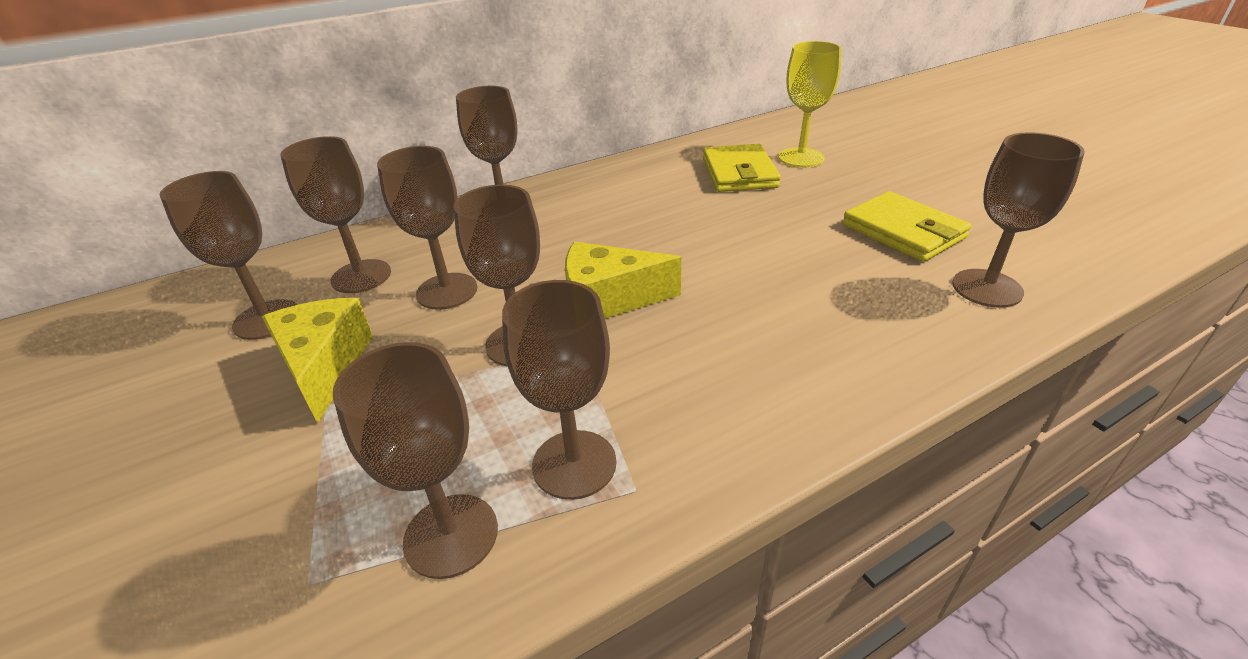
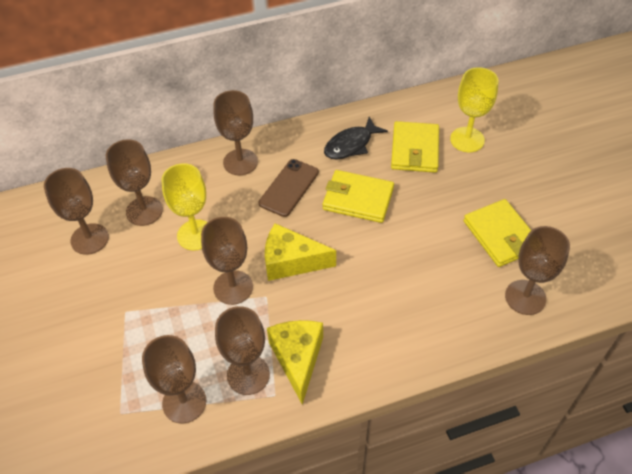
camera: 10 degrees right, 15 degrees up
(325, 366) = (124, 283): yellow cheese -> yellow cheese (297, 358)
(447, 291) = (195, 235): brown goblet -> yellow goblet
(580, 226) = (289, 188): none -> brown phone
(653, 179) = (351, 145): none -> black fish
(684, 223) = (358, 199): none -> yellow wallet

